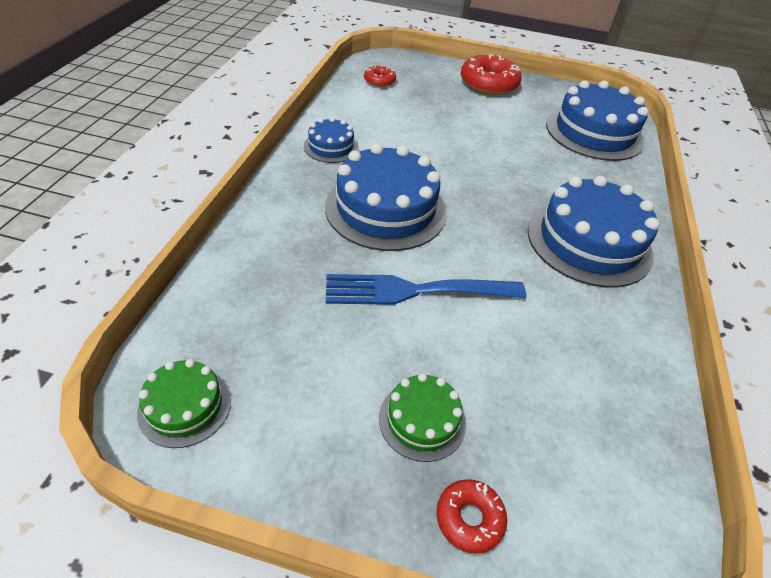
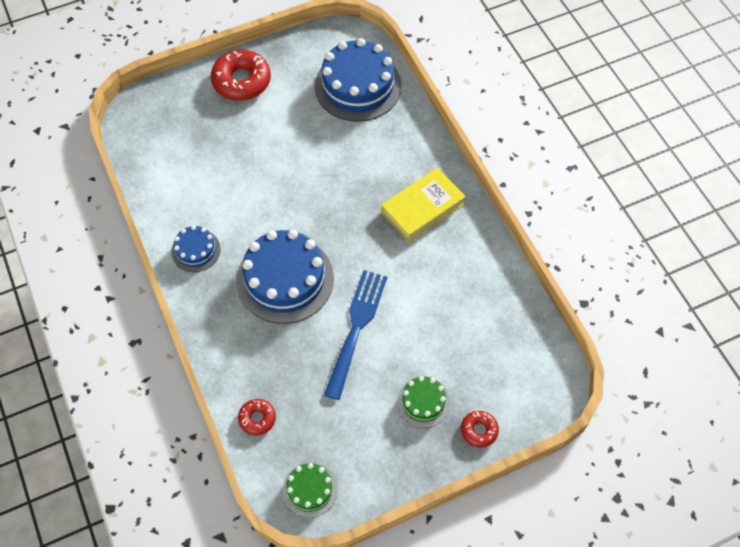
camera: 35 degrees left, 15 degrees up
(379, 81) = (157, 145): red donut -> red donut (257, 418)
(415, 291) = (356, 328): blue fork -> blue fork turned 150 degrees clockwise
(589, 242) = (422, 208): blue cake -> yellow book

